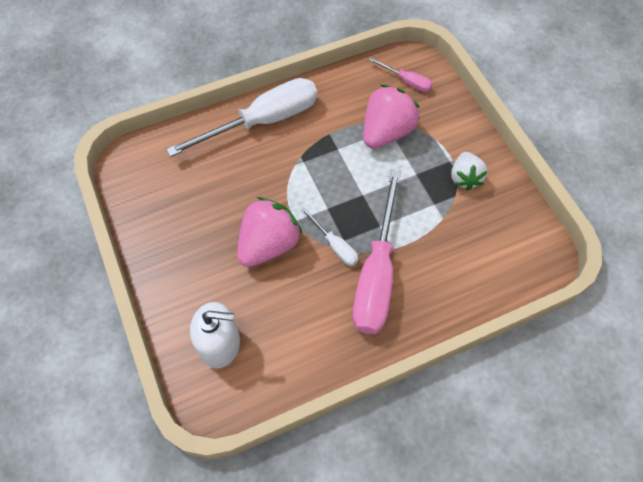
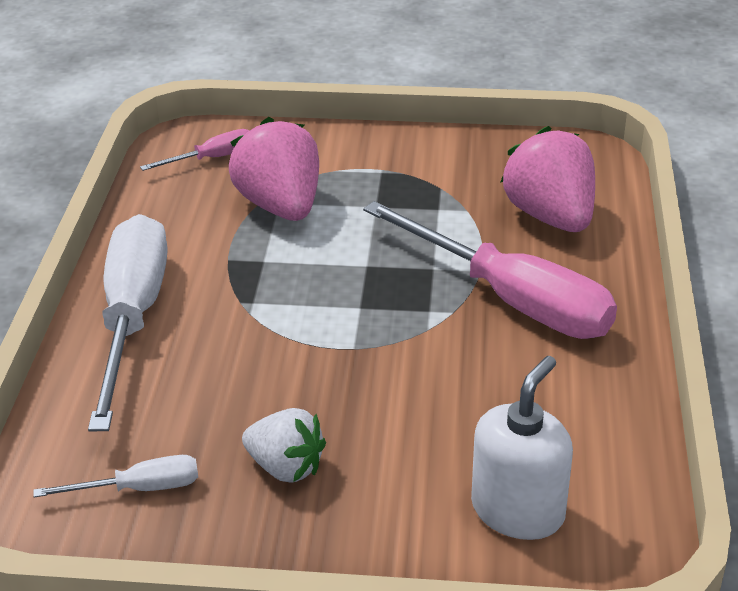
camera: 60 degrees left, 25 degrees down
(269, 244) = (373, 391): pink strawberry -> pink strawberry (550, 216)
(335, 246) = (432, 322): white screwdriver -> white screwdriver (139, 488)
(465, 178) = (420, 169): white strawberry -> white strawberry (286, 467)

